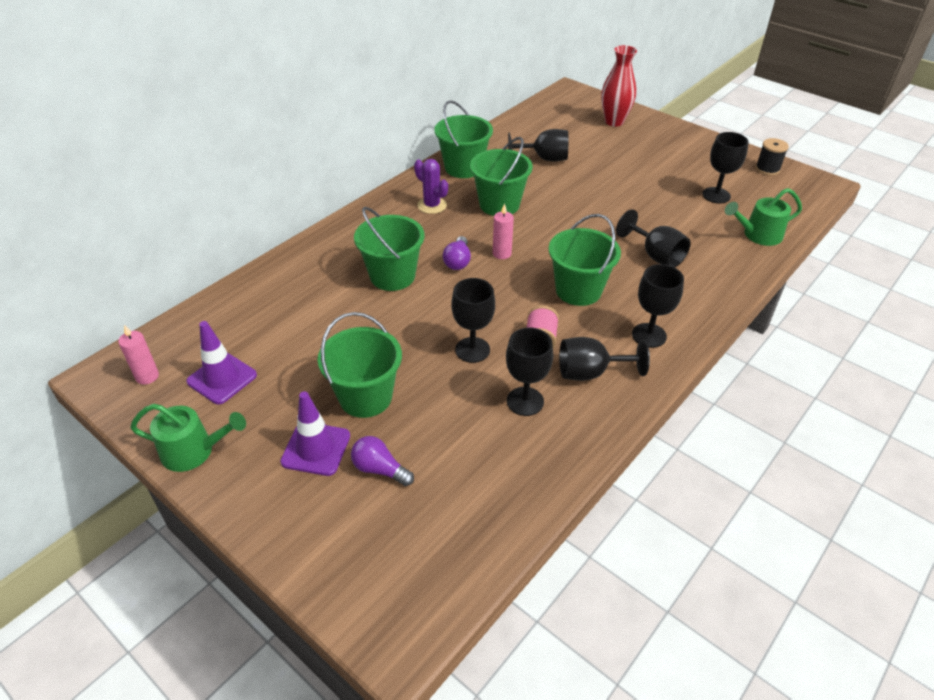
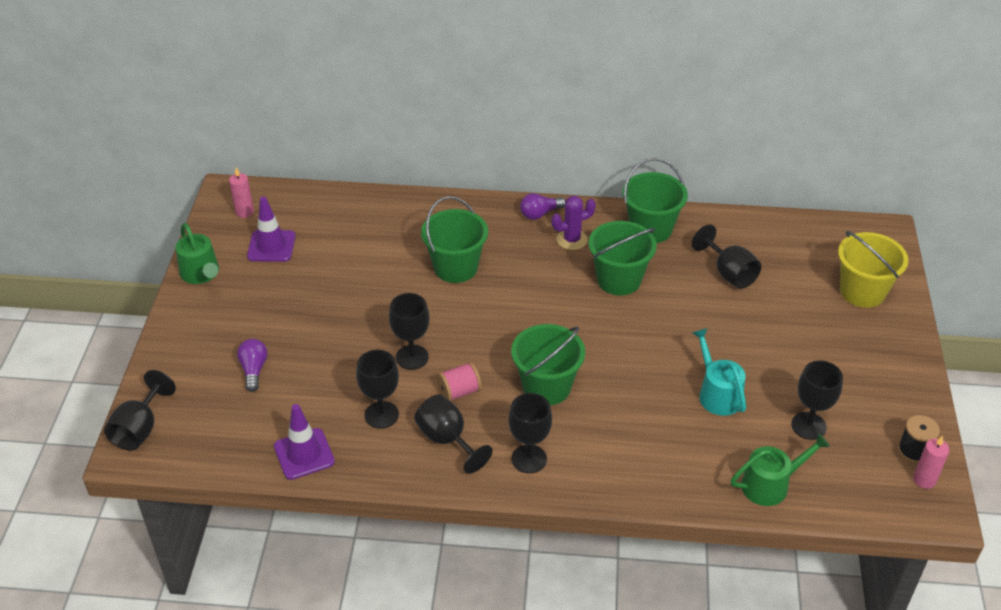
camera: 55 degrees right, 0 degrees up
(316, 449) = (247, 328): purple traffic cone -> purple traffic cone (304, 454)
(365, 397) = (313, 326): green bucket -> none
(432, 205) = (572, 240): purple cactus -> purple cactus turned 60 degrees clockwise
(458, 261) = (511, 294): purple light bulb -> purple light bulb (540, 214)
(502, 253) = (549, 315): pink candle -> pink candle (924, 480)
(614, 121) = (862, 291): red vase -> yellow bucket
(655, 255) = (651, 418): black goblet -> black goblet (140, 429)
(656, 216) = (717, 394): none -> turquoise watering can
(758, 235) = (770, 485): green watering can -> green watering can turned 120 degrees clockwise

